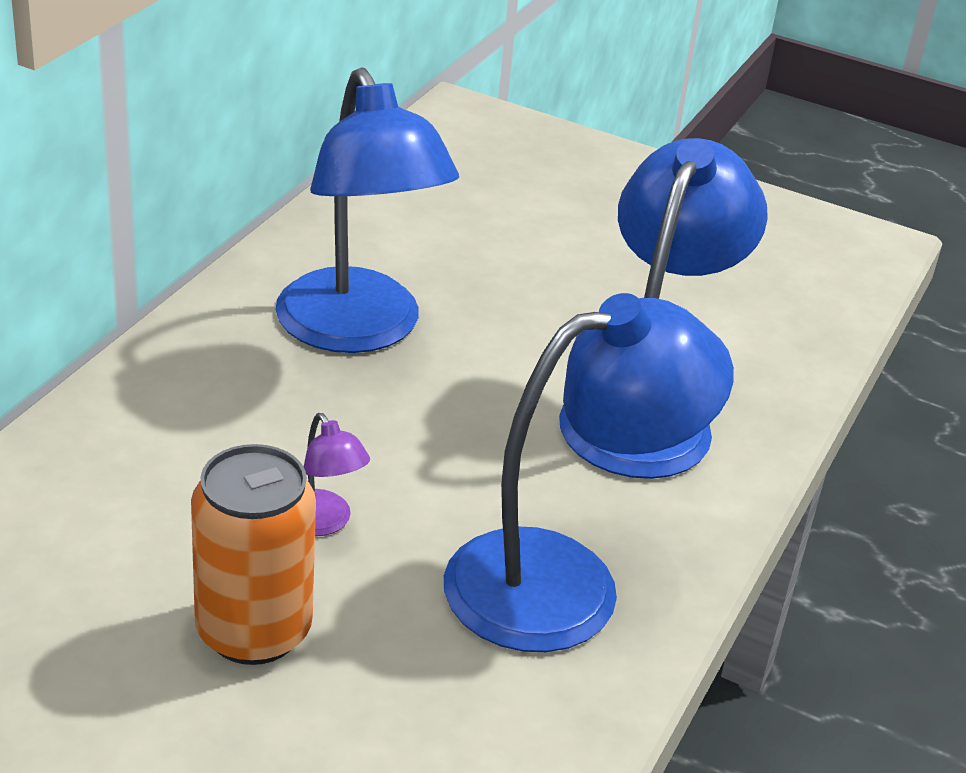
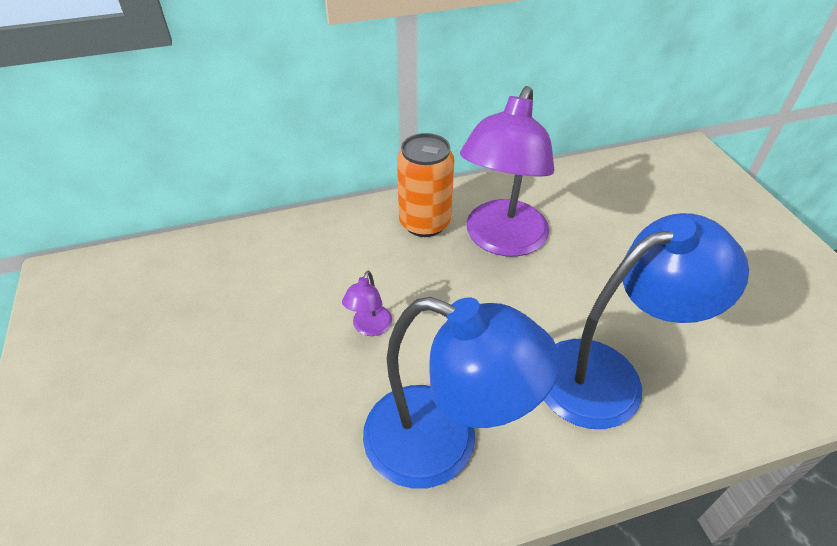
camera: 50 degrees right, 10 degrees up
(253, 631) = (279, 360): orange can -> orange can (424, 223)
(358, 331) = (501, 240): blue lamp -> purple lamp

